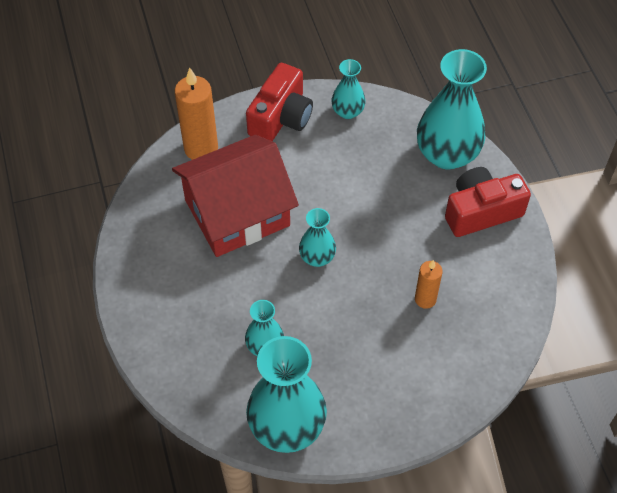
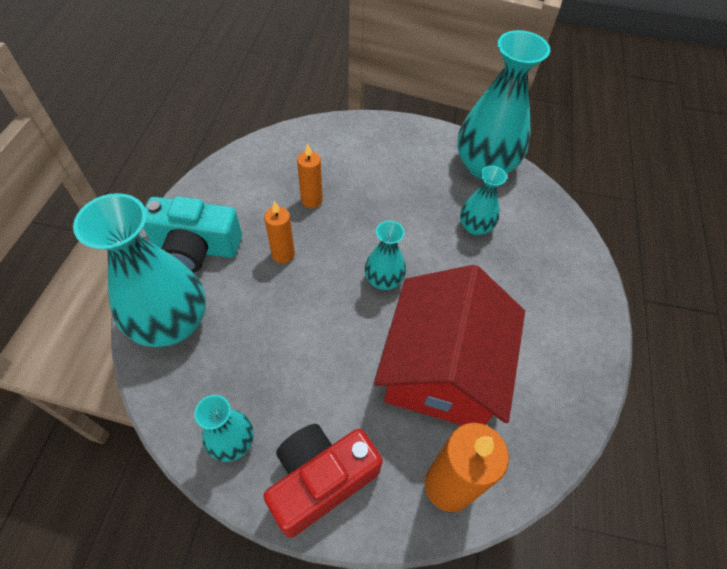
camera: 155 degrees left, 0 degrees up
(237, 213) = (442, 369): red house -> red house turned 75 degrees counterclockwise
(410, 239) = (283, 254): none -> orange candle
(481, 211) = (196, 247): red camera -> turquoise camera

